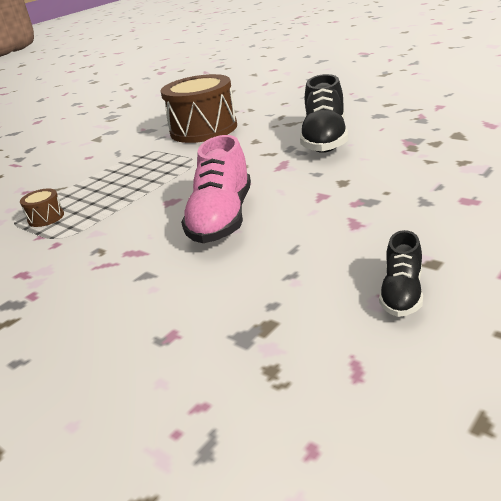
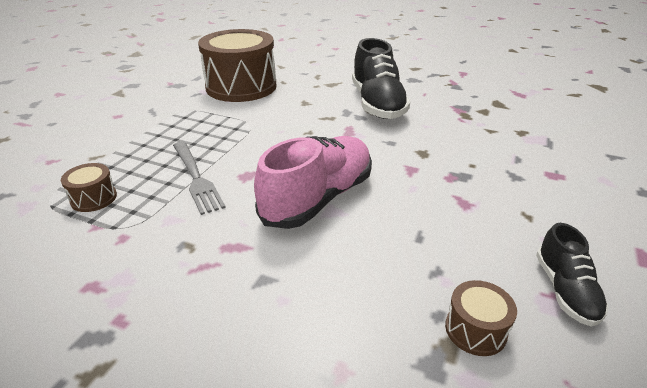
camera: 20 degrees left, 5 degrees up
(129, 204) = (196, 178): none -> grey fork
(222, 219) = (318, 198): pink shoe -> pink shoe turned 135 degrees counterclockwise
(297, 316) = (475, 330): none -> brown drum

